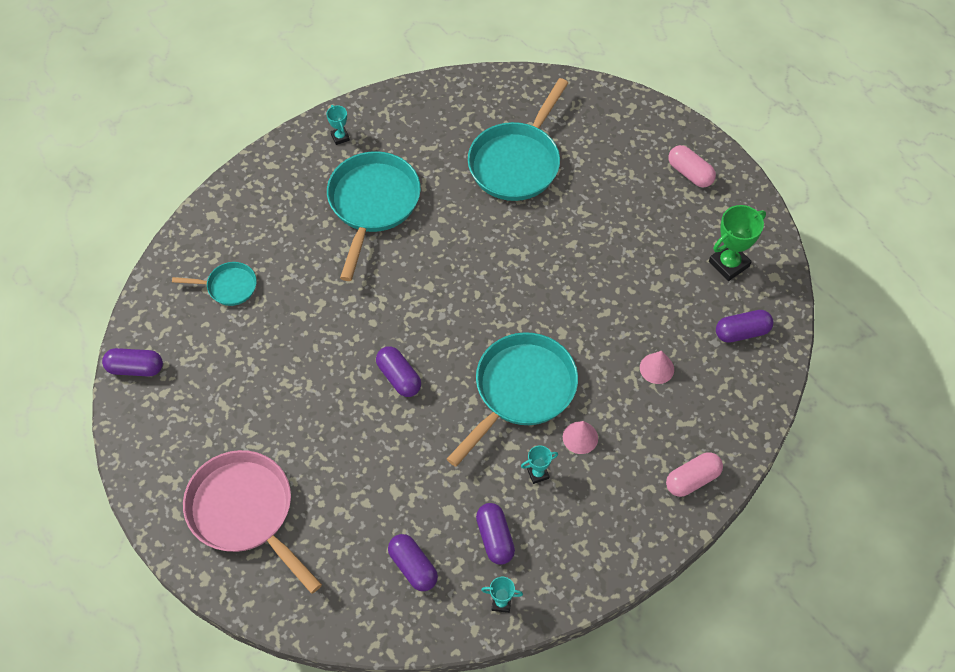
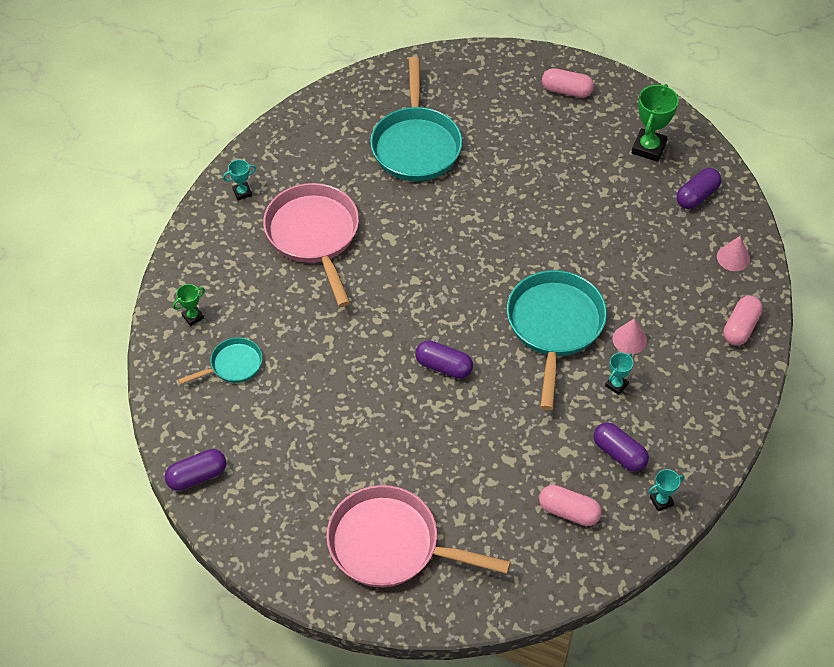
camera: 30 degrees left, 5 degrees down
(226, 228) = (193, 317): none -> green trophy
(340, 137) = (242, 192): turquoise trophy -> turquoise trophy turned 60 degrees counterclockwise
(372, 204) = (314, 235): turquoise pan -> pink pan
(413, 567) = (569, 512): purple capsule -> pink capsule
(656, 368) = (651, 255): pink cone -> pink cone (733, 258)

